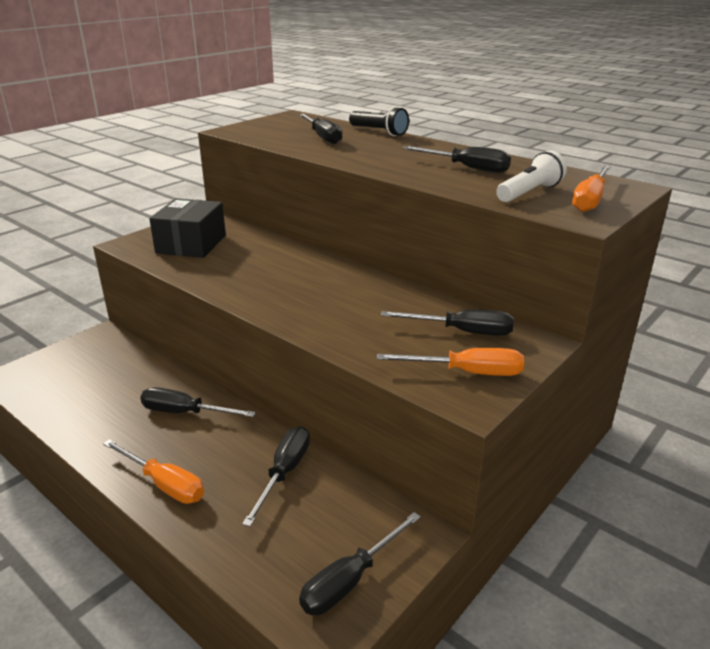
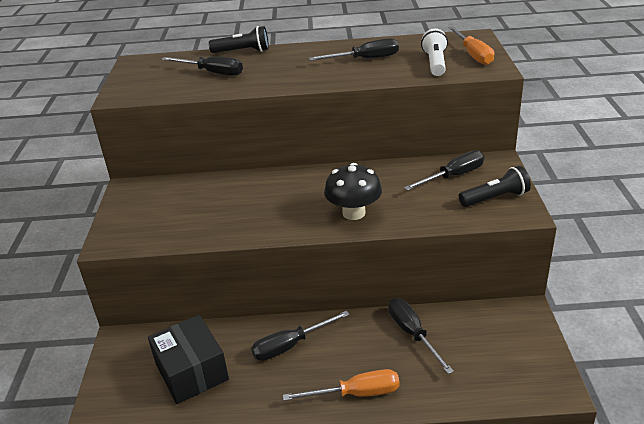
camera: 40 degrees left, 5 degrees up
(191, 244) = (165, 214): black box -> black box (191, 371)
(313, 312) = (354, 213): none -> black mushroom
(350, 580) = (530, 359): black screwdriver -> none
(467, 372) = (495, 198): orange screwdriver -> black flashlight

